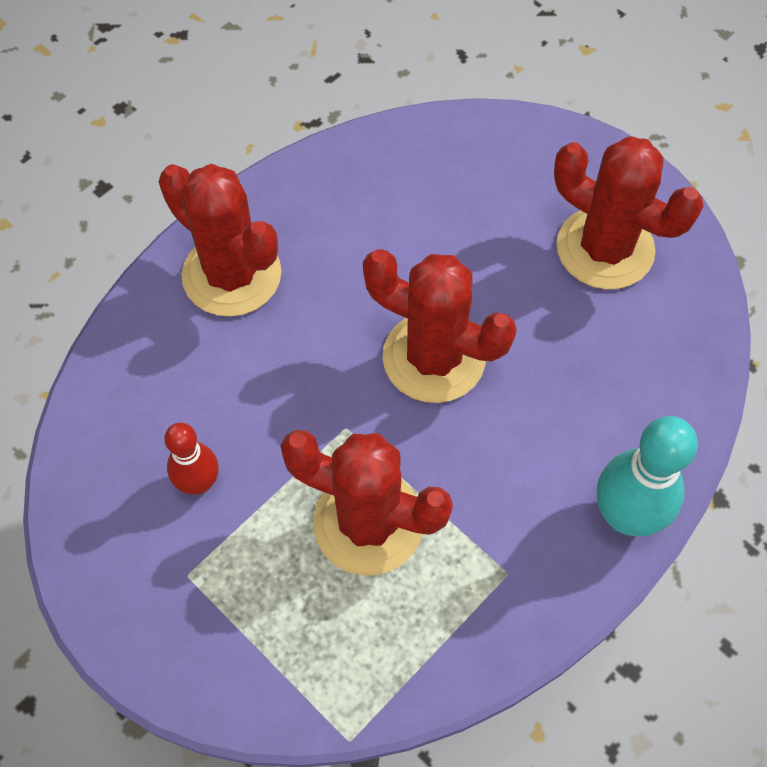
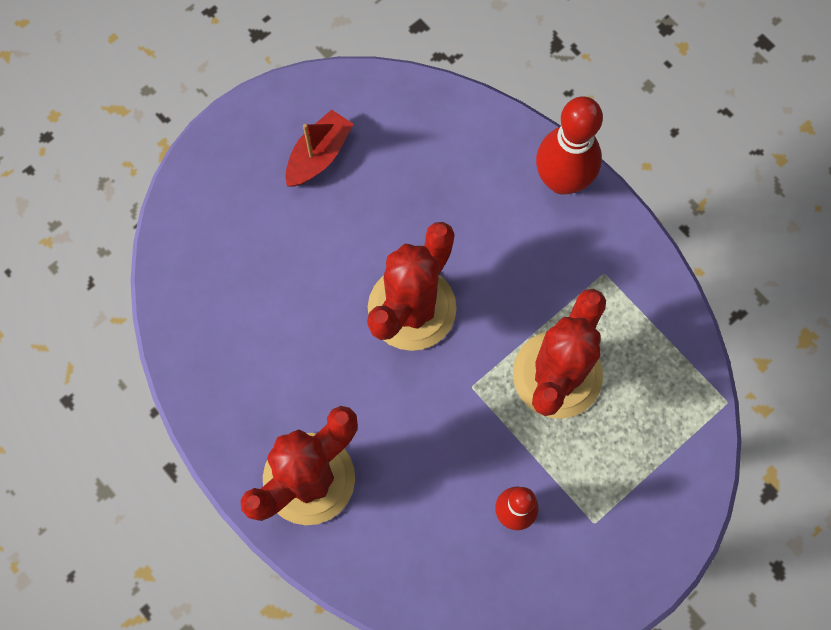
camera: 85 degrees left, 10 degrees up
(605, 248) = (319, 155): red cactus -> red boat
(626, 515) = (562, 180): turquoise bowling pin -> red bowling pin

